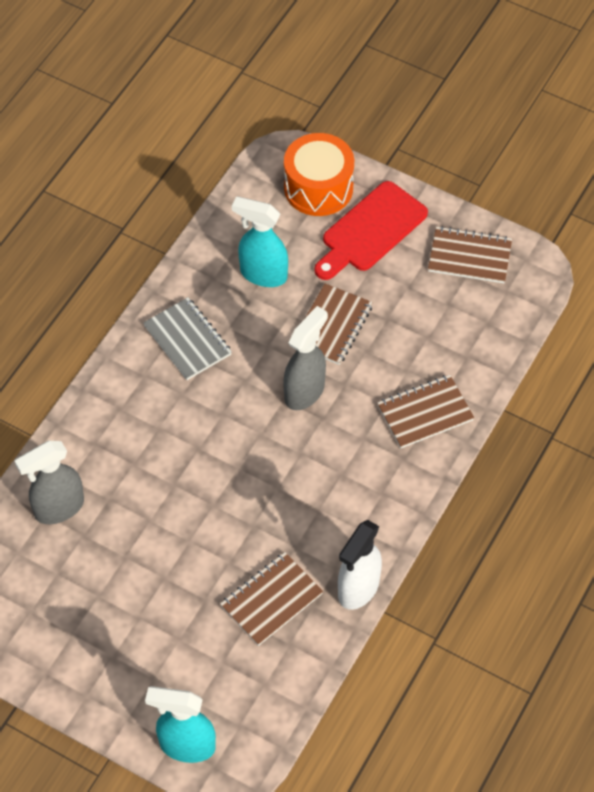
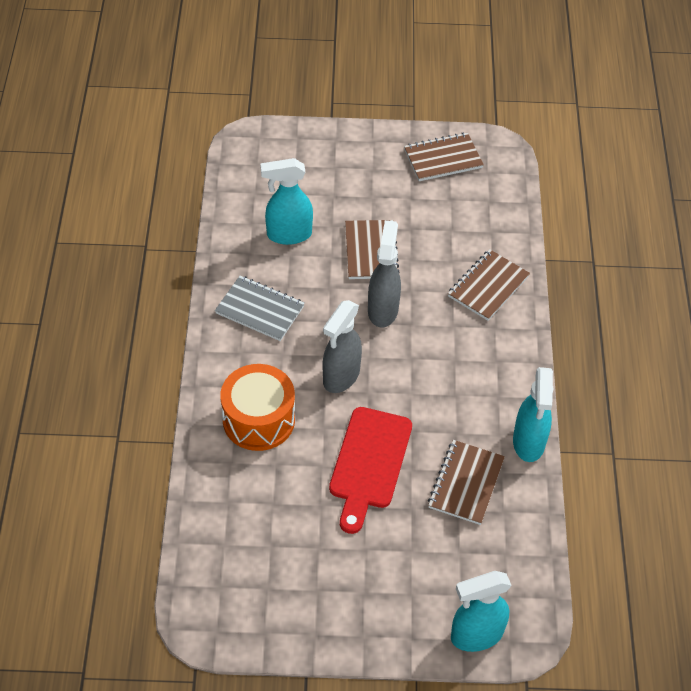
camera: 30 degrees left, 5 degrees down
(58, 508) = (237, 491): grey spray bottle -> grey spray bottle (341, 377)
(318, 188) = (290, 153): orange drum -> orange drum (258, 419)
(358, 589) = (528, 443): white spray bottle -> turquoise spray bottle
(370, 230) = (353, 169): red cutting board -> red cutting board (369, 463)

